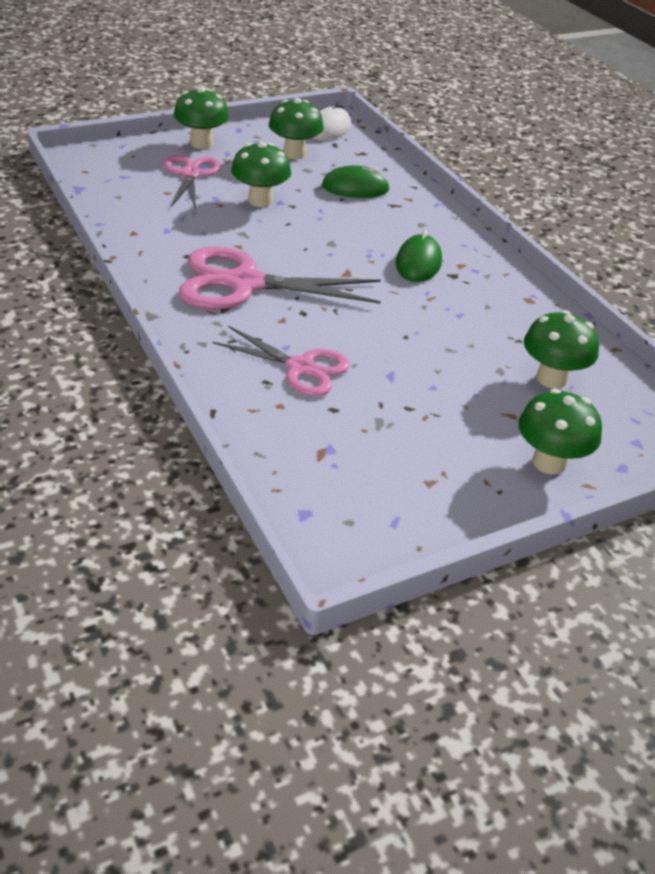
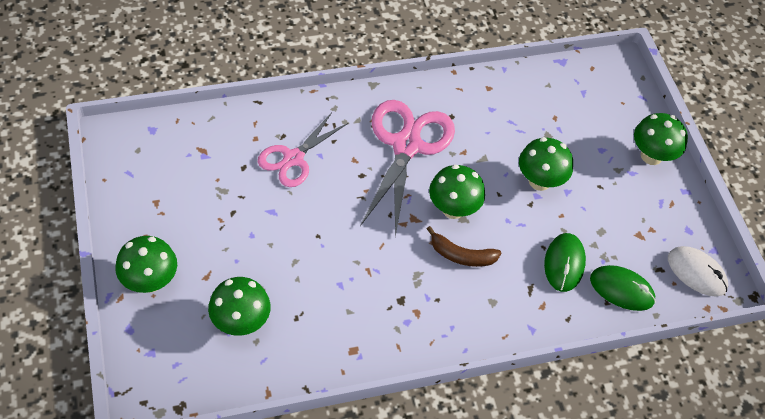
camera: 100 degrees right, 15 degrees up
(190, 174) = (588, 138): pink scissors -> none
(294, 154) = (634, 227): green mushroom -> green mushroom (453, 209)
(378, 242) = (461, 255): none -> brown banana
(418, 263) = (424, 278): green mouse -> green mouse (621, 289)

